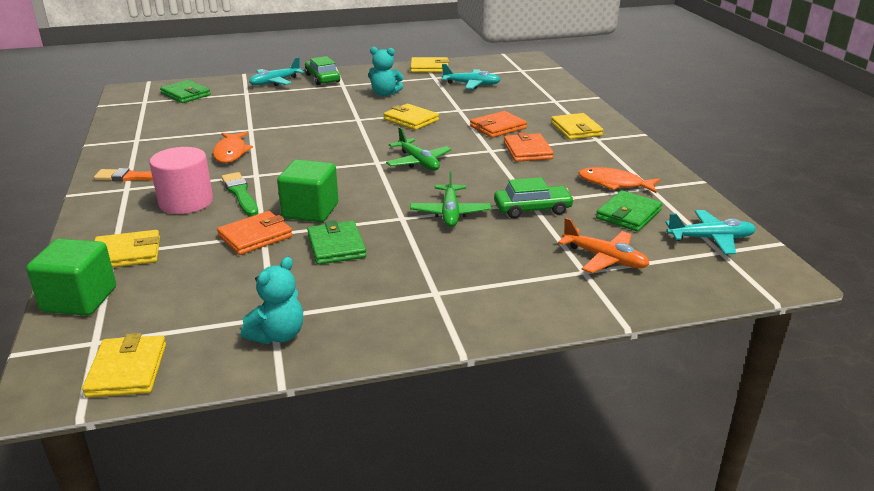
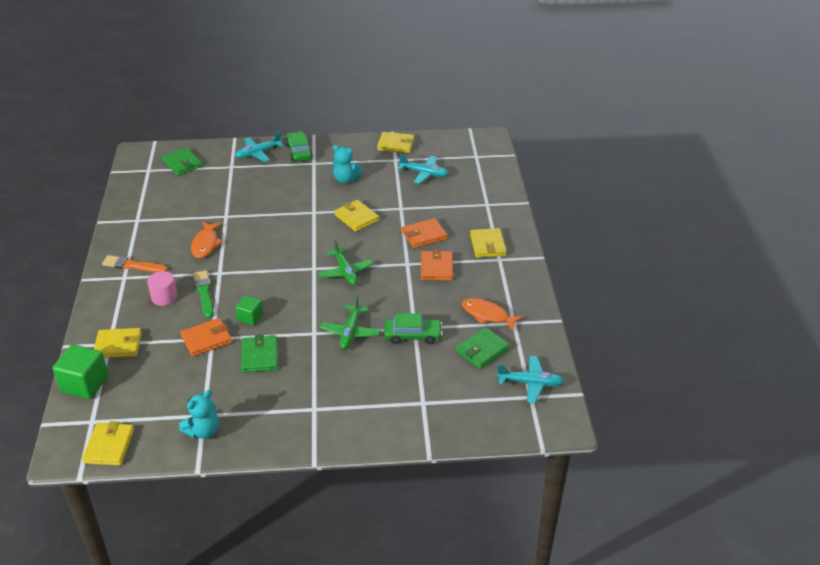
camera: 10 degrees right, 10 degrees up
(186, 202) = (164, 297): pink cylinder -> pink cylinder, size x0.66
(310, 211) = (250, 317): green cube -> green cube, size x0.59
(604, 259) = (443, 392): orange plane -> none

